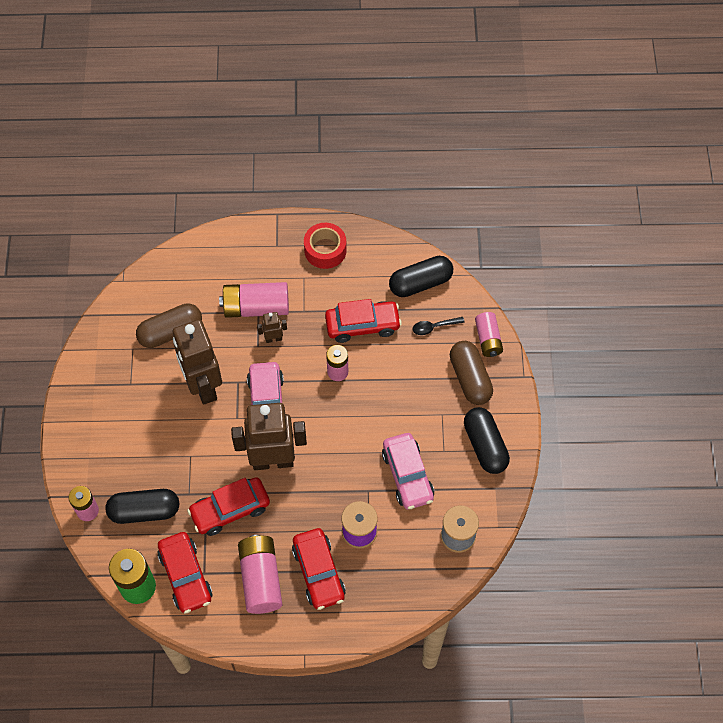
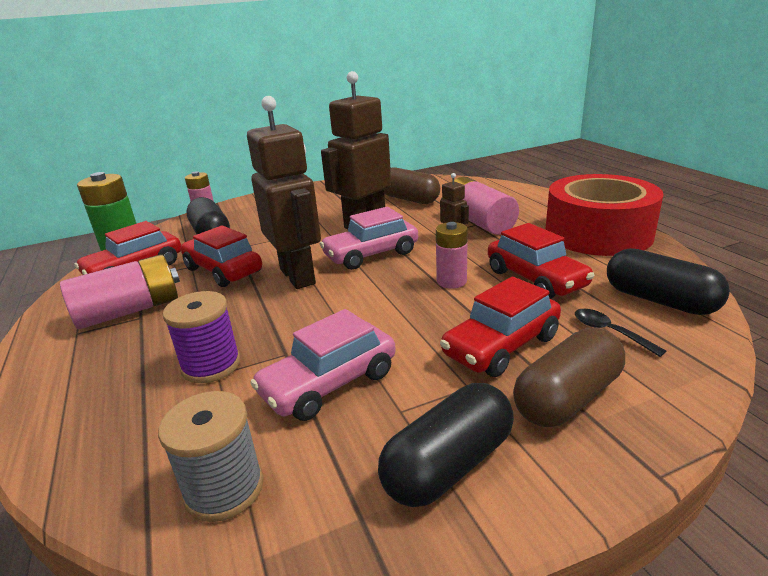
camera: 70 degrees right, 35 degrees down
(319, 572) = (138, 349): red car -> red car (501, 346)
(325, 250) = (598, 233): red tape -> red tape, size x1.86
(488, 339) = (668, 395): pink battery -> none

